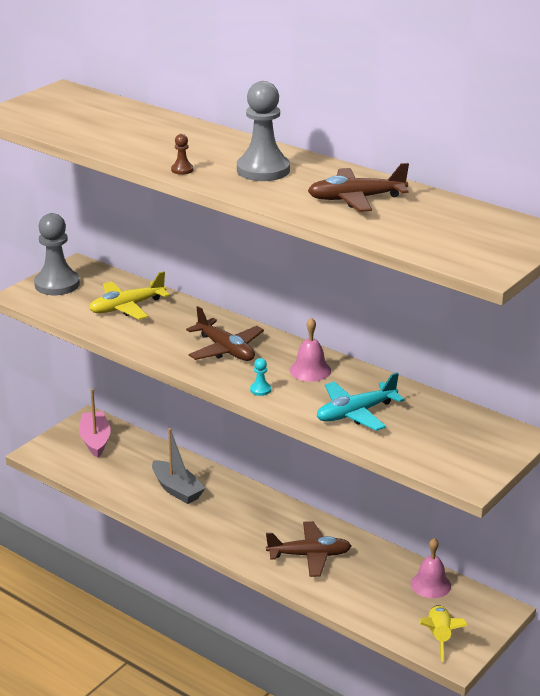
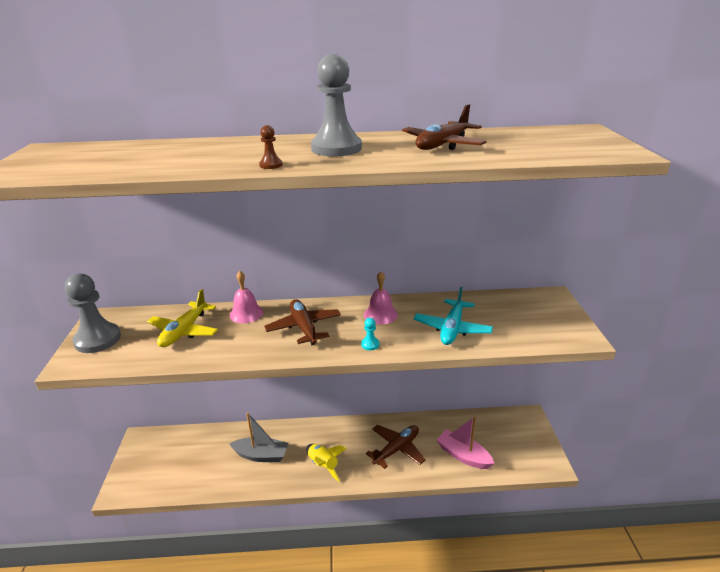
camera: 40 degrees left, 0 degrees up
(95, 440) = (161, 452): pink boat -> pink boat (463, 455)
(225, 349) = (304, 328): brown plane -> brown plane turned 120 degrees counterclockwise
(430, 584) = (480, 424): pink bell -> pink bell (246, 313)
(439, 637) = (526, 456): yellow rocket -> yellow rocket (323, 465)

